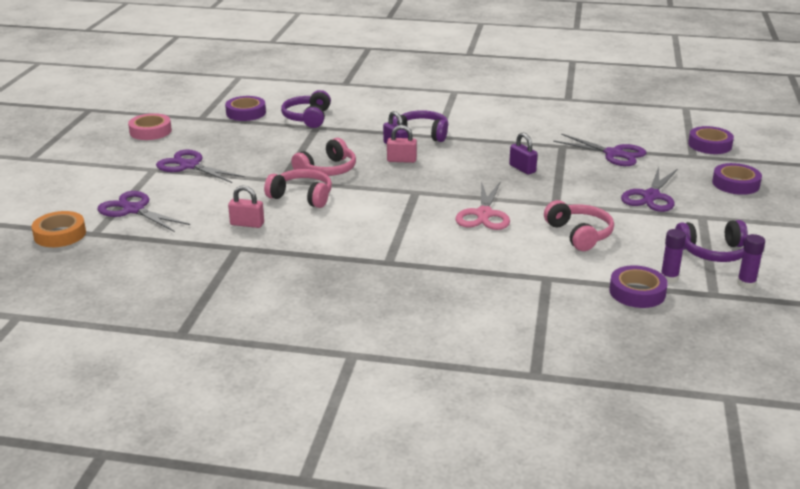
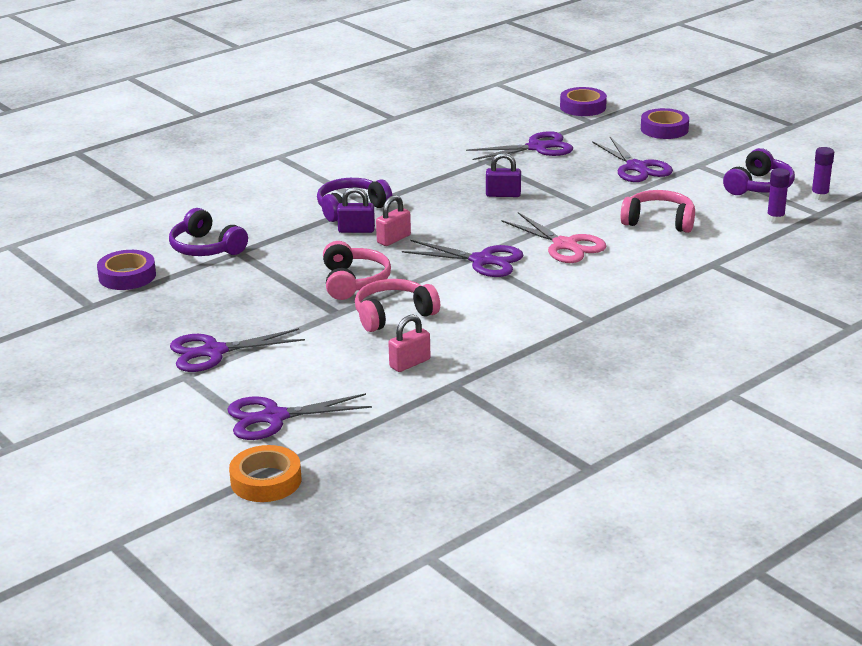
camera: 50 degrees left, 0 degrees up
(150, 131) = (73, 347): pink tape -> none
(416, 196) = (482, 261): none -> purple scissors
(637, 292) = (781, 239): purple tape -> none

